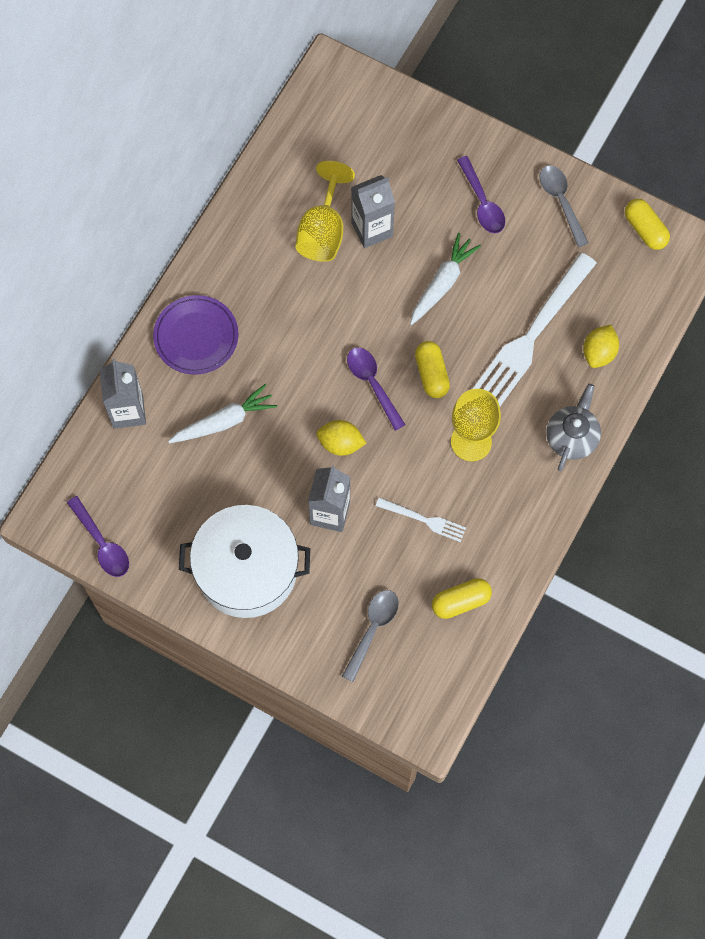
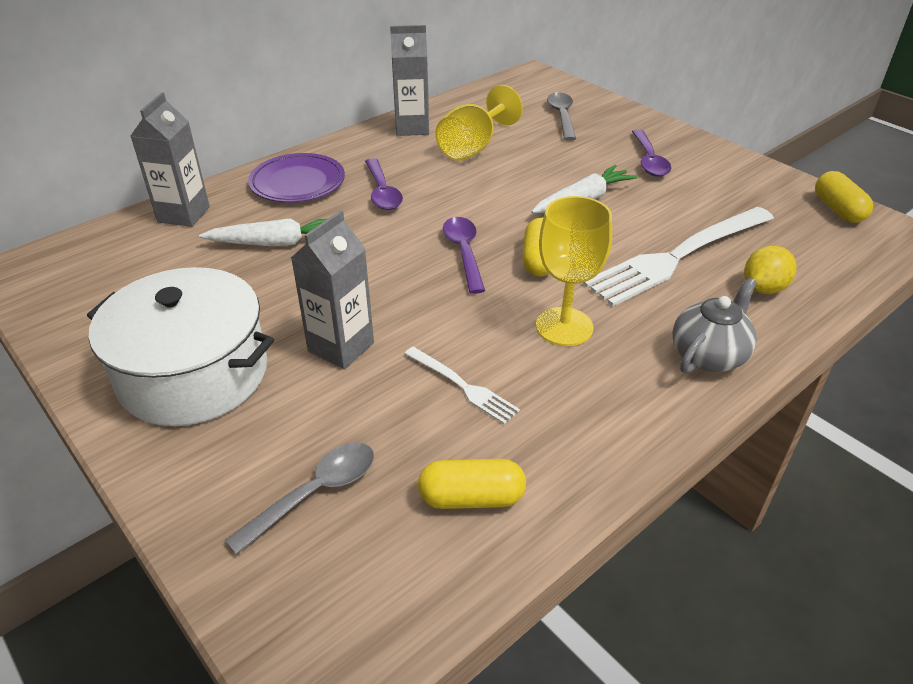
camera: 20 degrees right, 30 degrees down
(102, 543) = (51, 304): purple spoon -> purple spoon (382, 192)
(340, 443) = (396, 290): yellow lemon -> none
(372, 229) = (523, 155): grey carton -> grey carton (412, 128)
(561, 201) = (738, 175): grey spoon -> grey spoon (561, 116)

